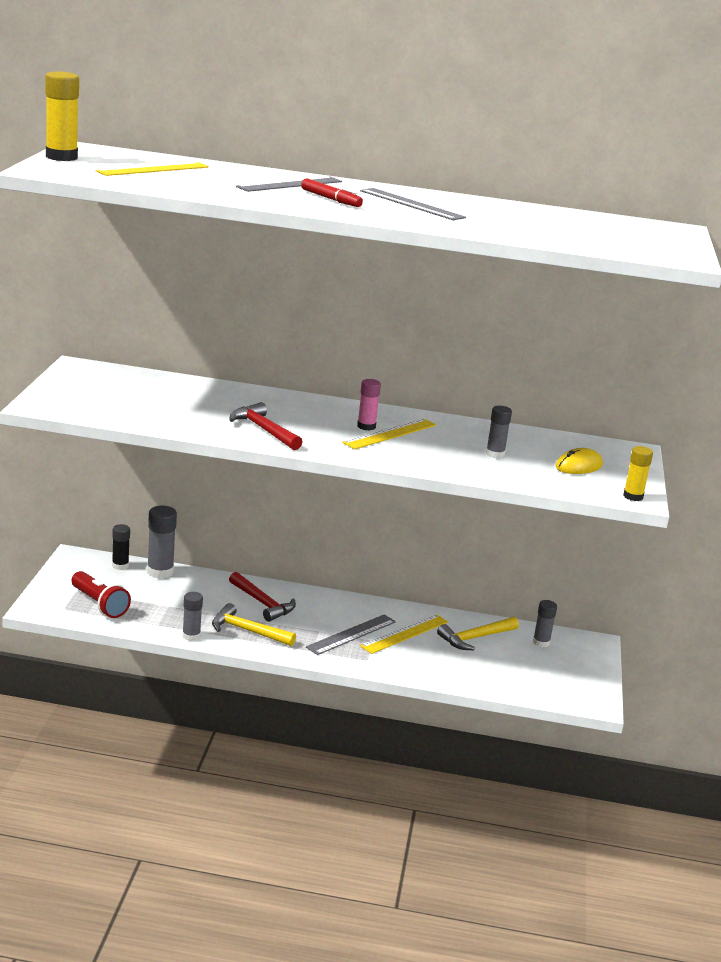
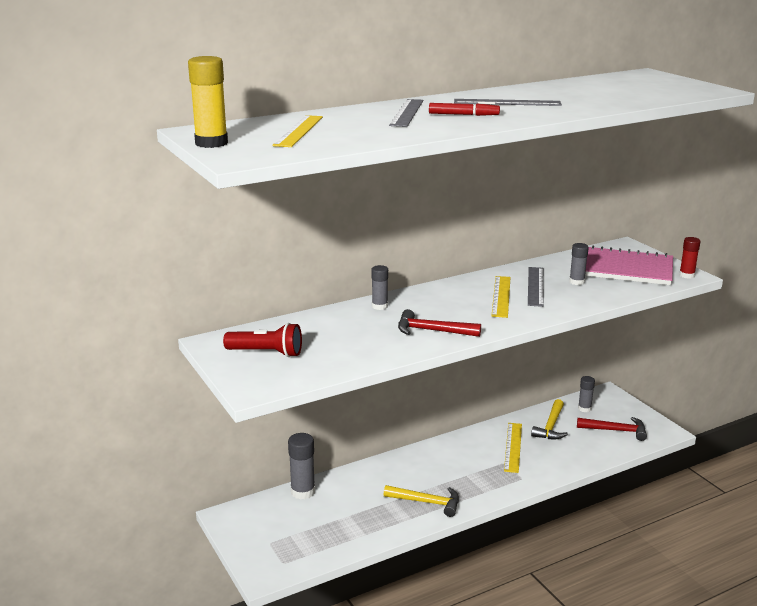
camera: 35 degrees left, 0 degrees up
(99, 604) = (303, 544): red flashlight -> red flashlight (266, 353)
(120, 566) = (268, 503): black glue stick -> none
(191, 636) = (400, 529): grey glue stick -> grey glue stick (379, 306)
(247, 631) = (427, 502): yellow hammer -> yellow hammer turned 150 degrees counterclockwise
(262, 603) = (403, 476): red hammer -> red hammer (616, 430)
(351, 634) = (487, 466): grey ruler -> grey ruler (535, 286)
(366, 426) = (479, 297): pink glue stick -> none
(578, 466) = (626, 269): yellow mouse -> pink notebook
(633, 496) = (686, 275): yellow glue stick -> red glue stick

